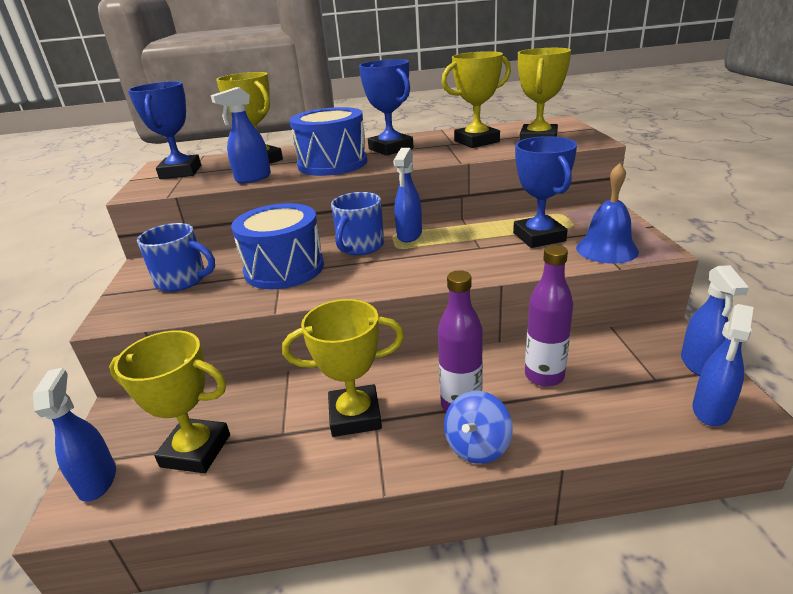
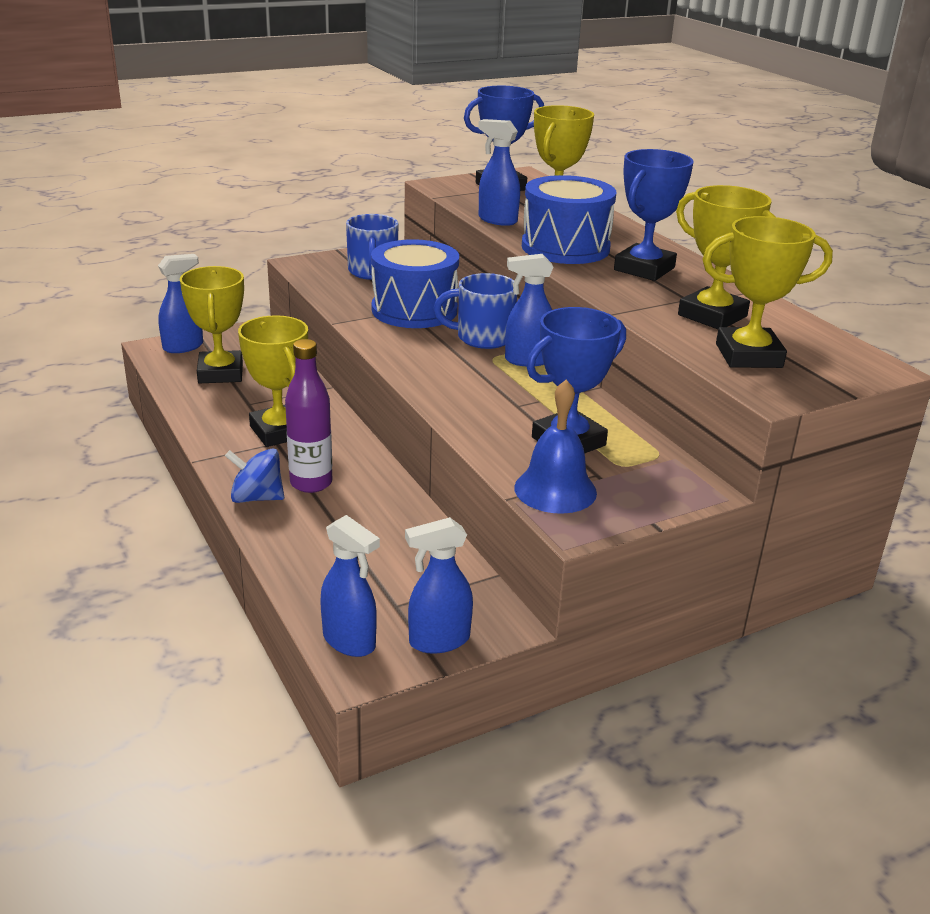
camera: 65 degrees right, 0 degrees up
(544, 376) = (374, 528): purple bottle -> none
(711, 411) = (349, 641): blue spray bottle -> blue spray bottle turned 150 degrees counterclockwise

